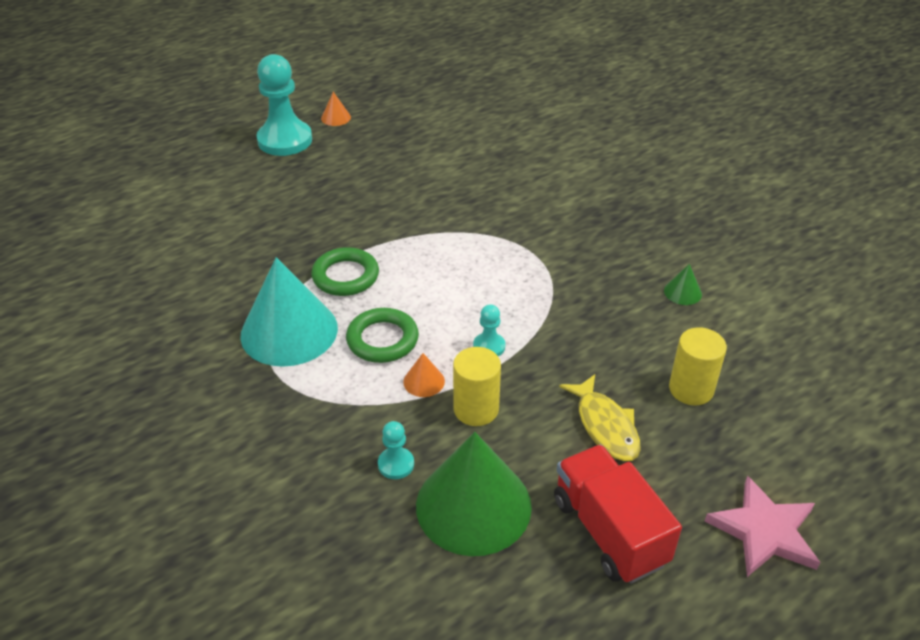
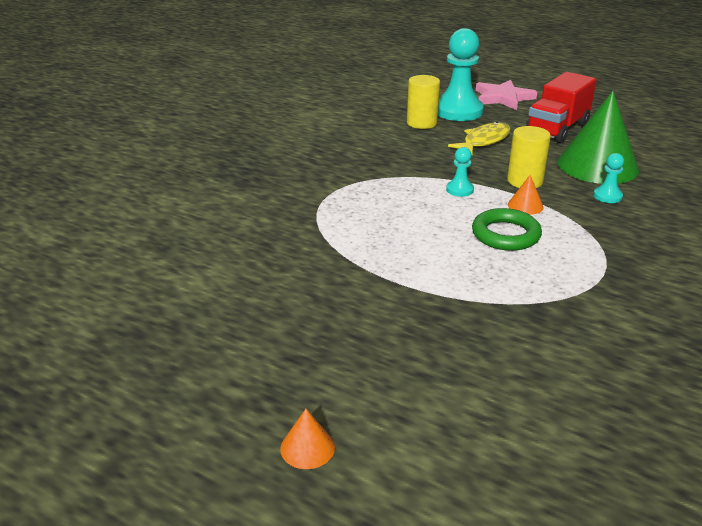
camera: 115 degrees left, 10 degrees down
(285, 140) = (208, 439): turquoise pawn -> turquoise pawn (458, 111)
(289, 331) = (553, 284): turquoise cone -> none
(336, 118) = (117, 409): orange cone -> orange cone (307, 447)
(345, 276) = (449, 279): green ring -> none
(682, 292) = (326, 136): green cone -> none

